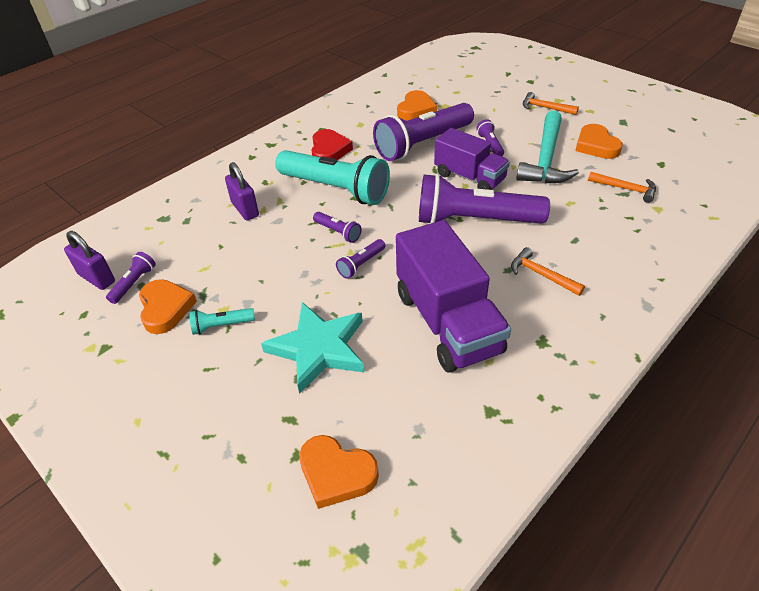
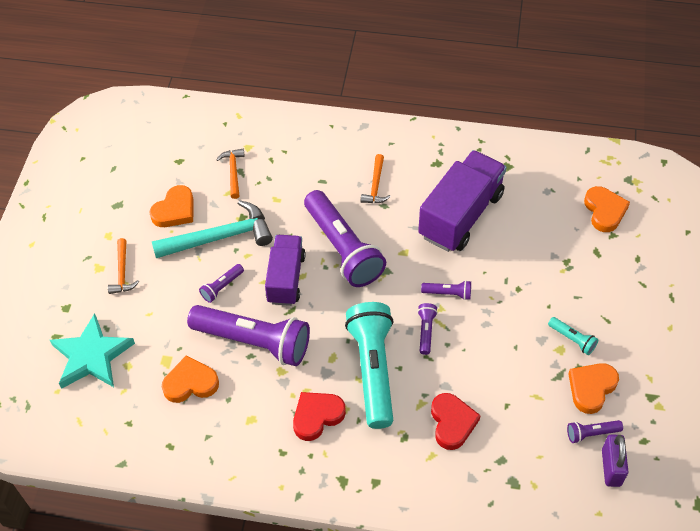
camera: 125 degrees left, 10 degrees up
(245, 209) = (452, 423): purple padlock -> red heart
(318, 348) = (539, 270): turquoise star -> turquoise star (91, 356)

